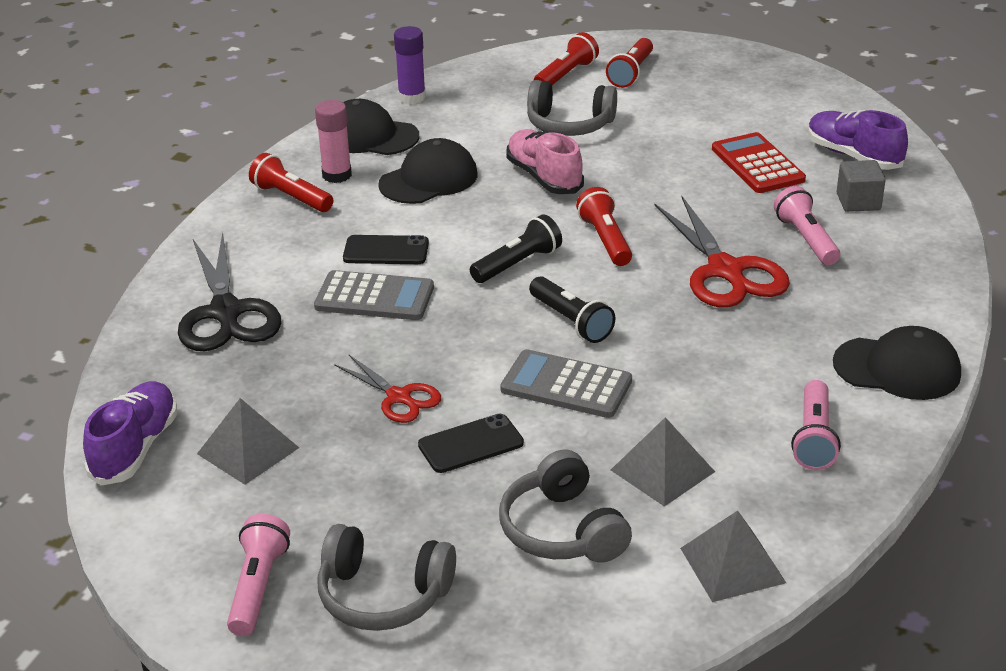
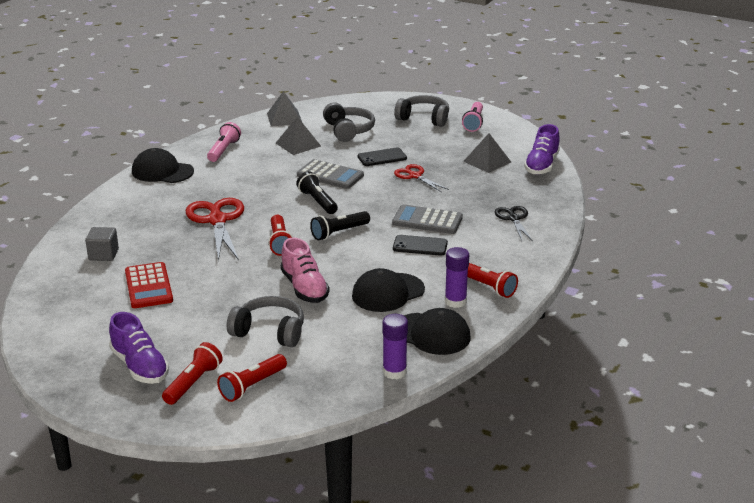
camera: 175 degrees left, 5 degrees down
(226, 312) = (514, 219): black scissors -> black scissors, size x0.57
(337, 175) = (455, 301): pink glue stick -> purple glue stick
(806, 239) = (156, 234): pink flashlight -> none
(853, 156) = (76, 287): purple shoe -> purple shoe (140, 366)

